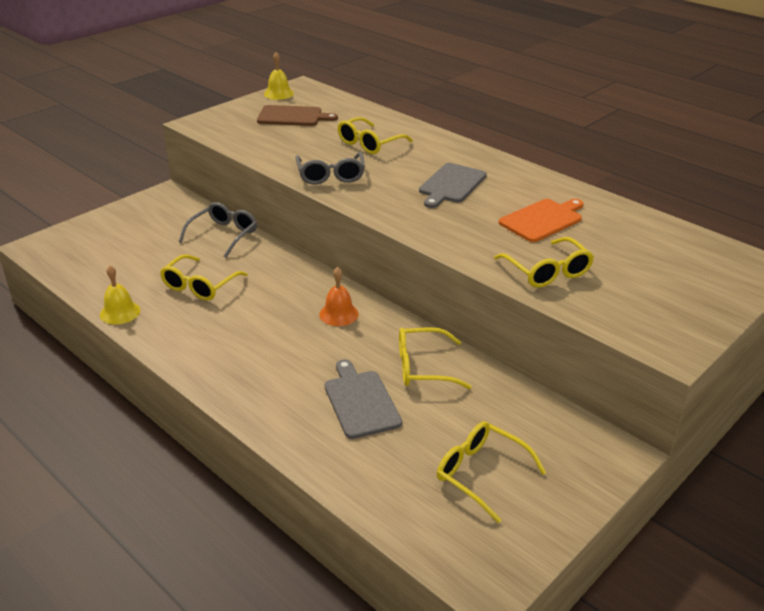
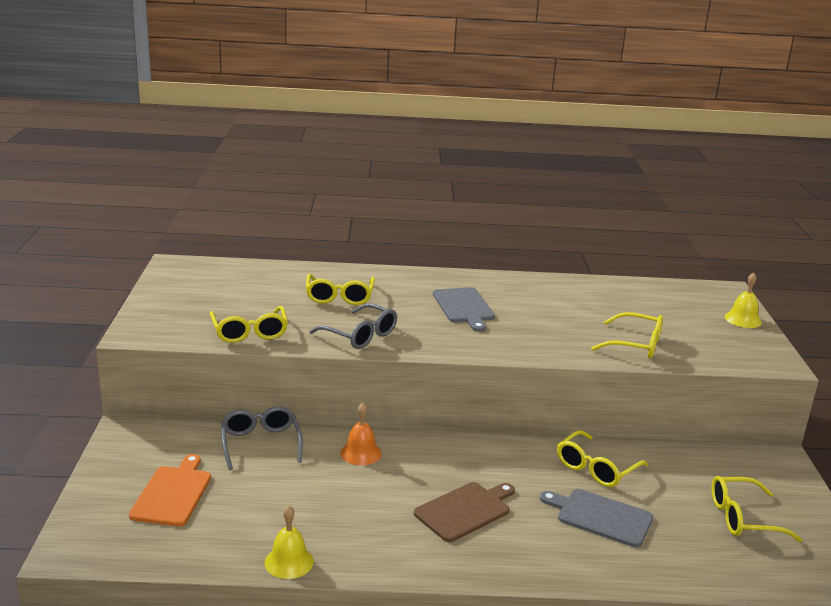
camera: 45 degrees left, 10 degrees down
(199, 286) = (321, 499): yellow glasses -> yellow glasses (249, 332)
(278, 93) = (166, 278): yellow bell -> yellow bell (743, 319)
(292, 116) = (223, 295): brown cutting board -> brown cutting board (465, 510)
(338, 314) = (474, 461): orange bell -> orange bell (361, 453)
(542, 219) = (568, 309): orange cutting board -> orange cutting board (172, 493)

